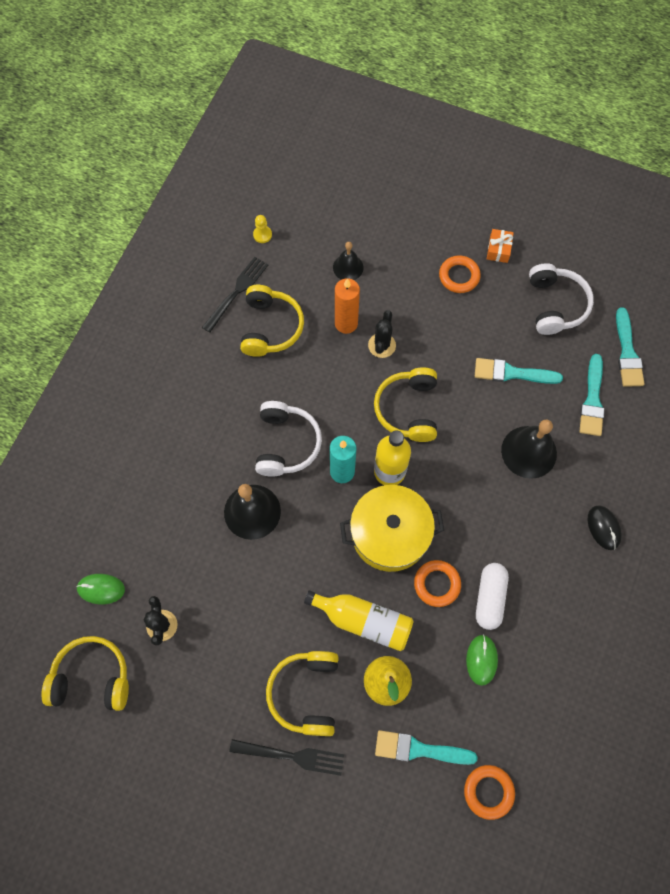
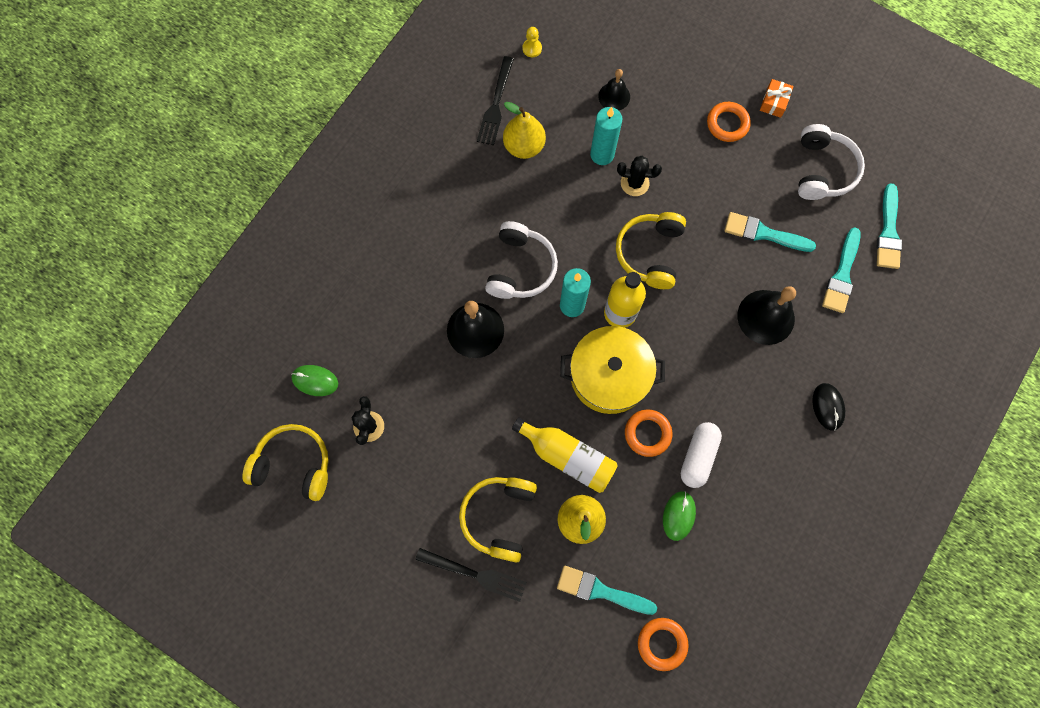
camera: 10 degrees right, 5 degrees up
(236, 292) = (496, 104): black fork -> black fork turned 150 degrees clockwise
(270, 327) = (524, 146): yellow headphones -> yellow pear
(346, 323) = (602, 154): orange candle -> turquoise candle
(382, 345) = (634, 183): black cactus -> black cactus turned 75 degrees clockwise

